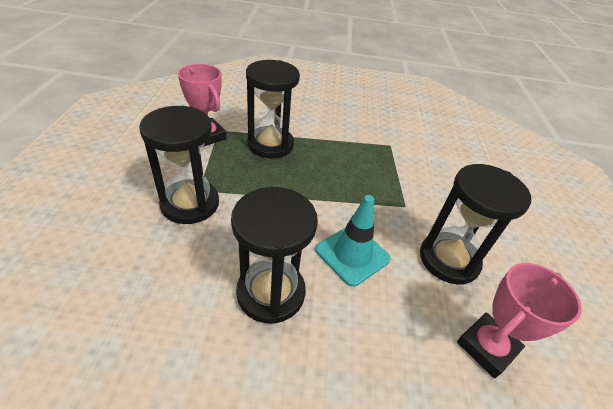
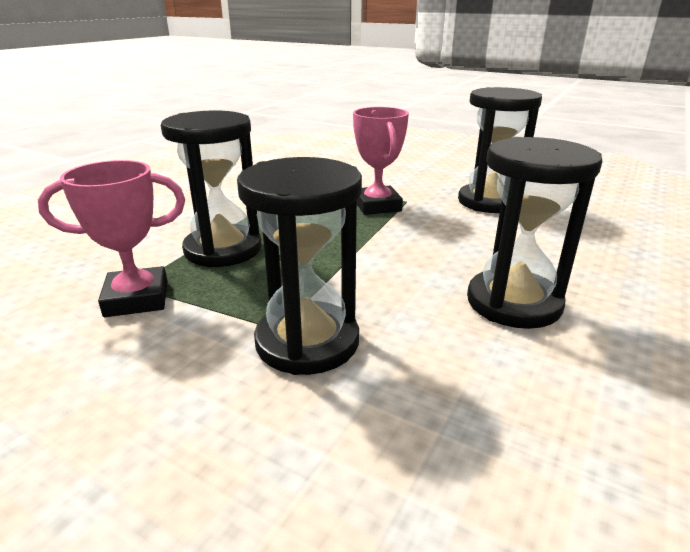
camera: 60 degrees left, 15 degrees down
(352, 254) = (467, 242): turquoise traffic cone -> none
(486, 347) = (590, 214): pink trophy -> pink trophy (377, 206)

